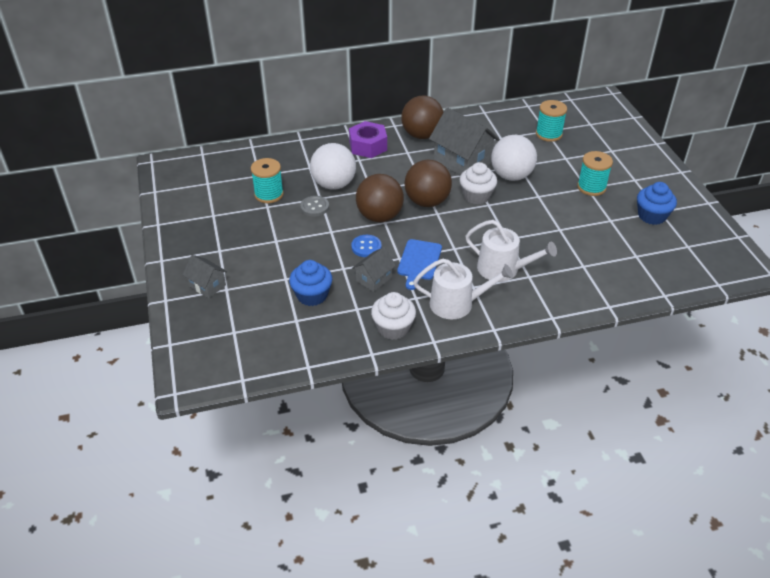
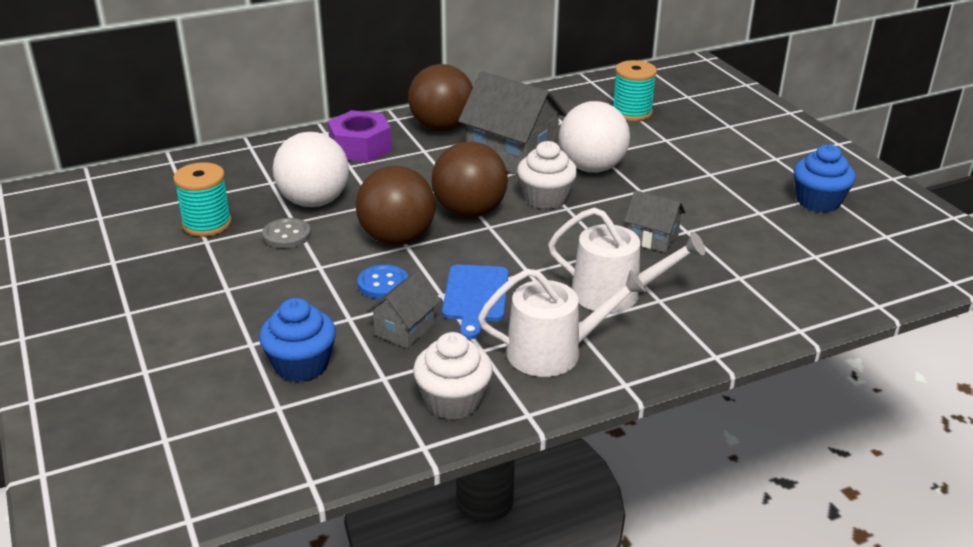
camera: 10 degrees left, 10 degrees down
(207, 285) = (109, 369): grey house -> grey house (652, 238)
(591, 187) = (716, 173): turquoise spool -> none

